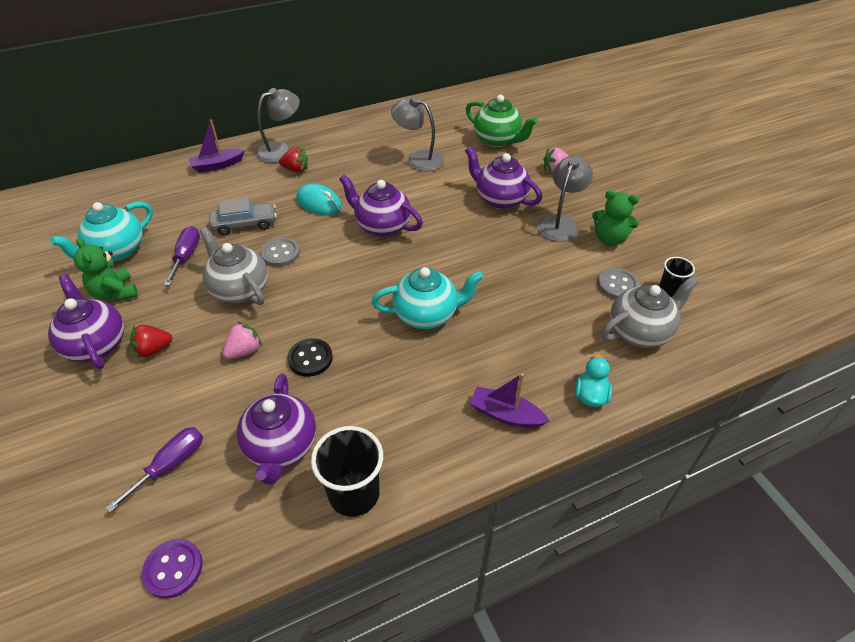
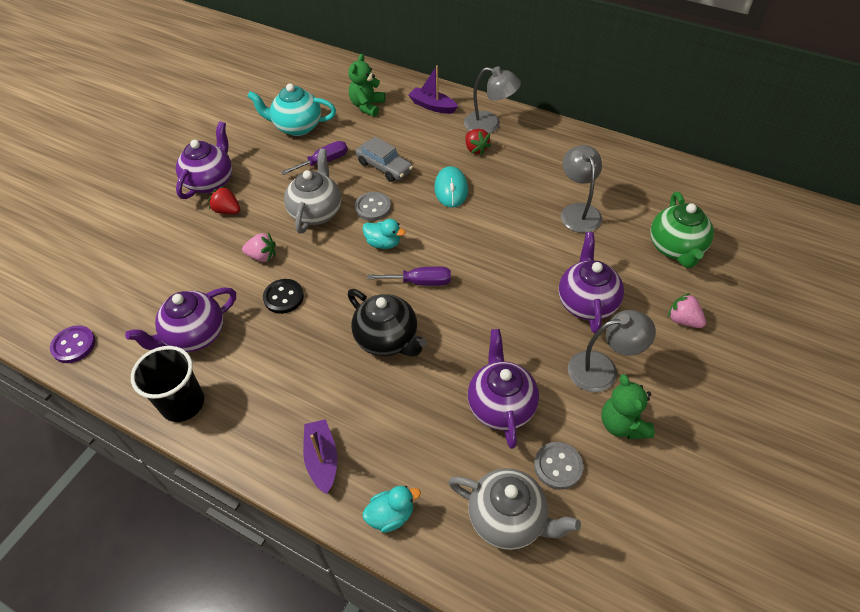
camera: 55 degrees right, 5 degrees up
(115, 293) = (260, 155): green teddy bear -> green teddy bear (367, 106)
(170, 465) = (144, 288): purple screwdriver -> purple screwdriver (420, 282)
(327, 267) = (383, 243): none -> turquoise duck
(382, 226) = (463, 245): purple teapot -> purple teapot (501, 406)
(427, 315) = (387, 339): turquoise teapot -> black teapot
(669, 290) = (596, 519): black cup -> none

